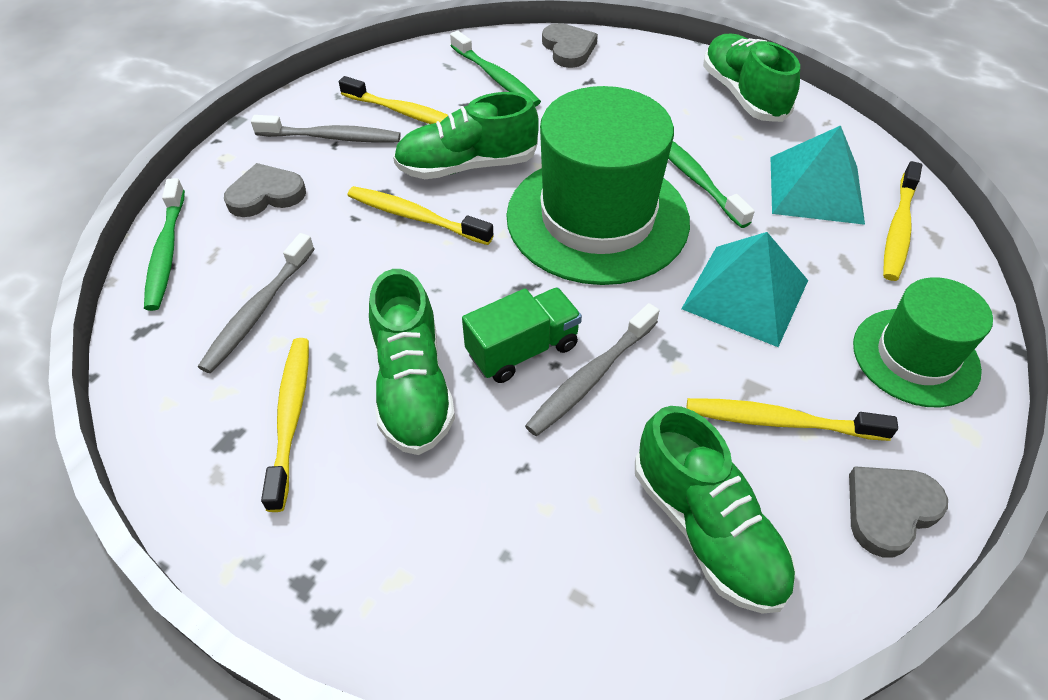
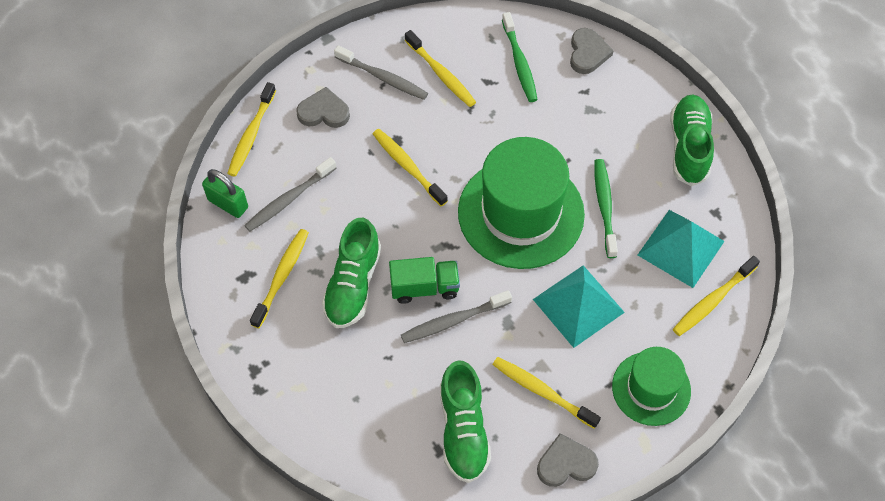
camera: 25 degrees right, 10 degrees up
(160, 349) = (228, 203): none -> green padlock
(166, 252) = (251, 135): green toothbrush -> yellow toothbrush
(467, 166) = (460, 137): green shoe -> none

